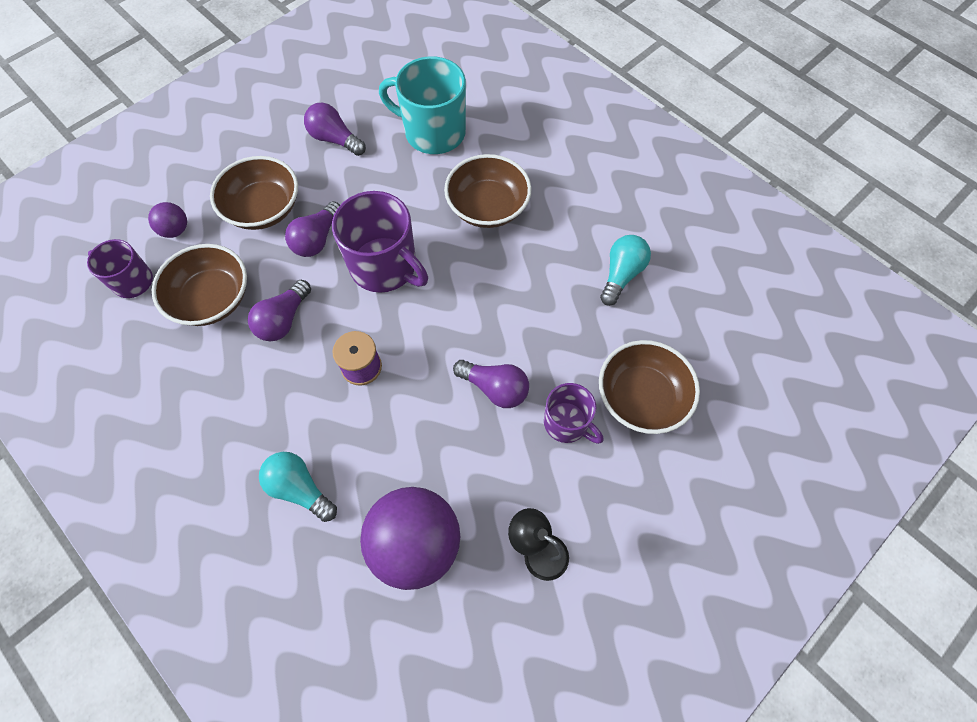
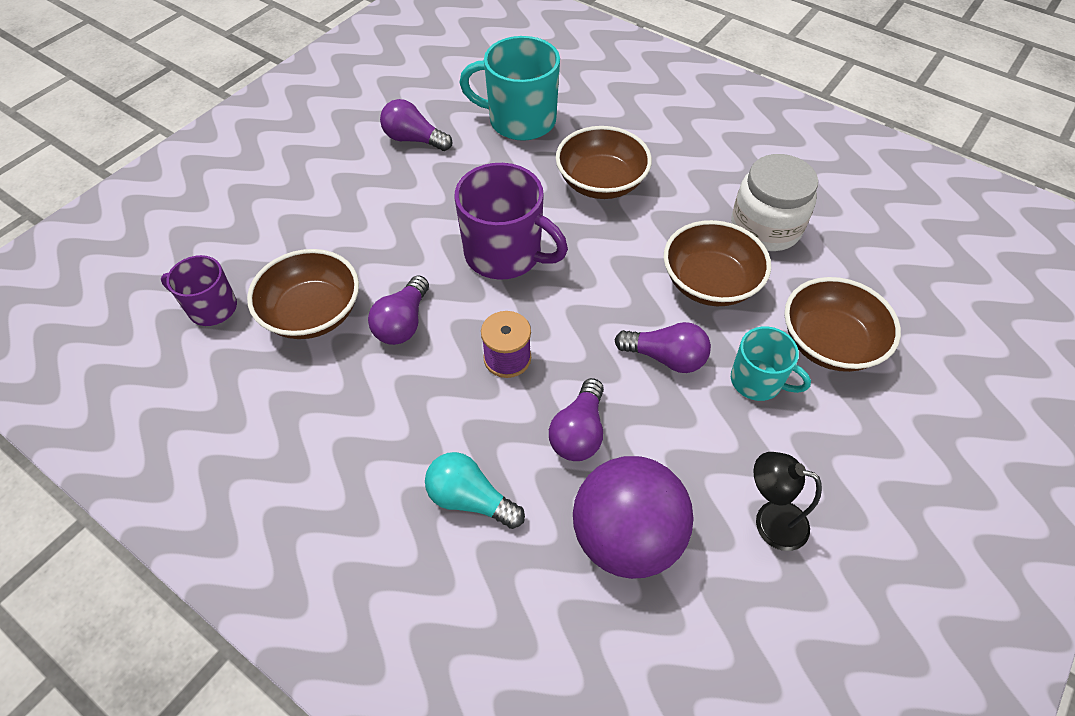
camera: 10 degrees left, 10 degrees down
(175, 230) = (252, 249): purple ball -> none
(263, 209) = (350, 215): brown bowl -> brown bowl (710, 283)
(317, 239) = (420, 237): purple light bulb -> purple light bulb (579, 432)
(567, 423) = (757, 381): purple mug -> turquoise mug
(621, 275) = (765, 227): turquoise light bulb -> white jar

